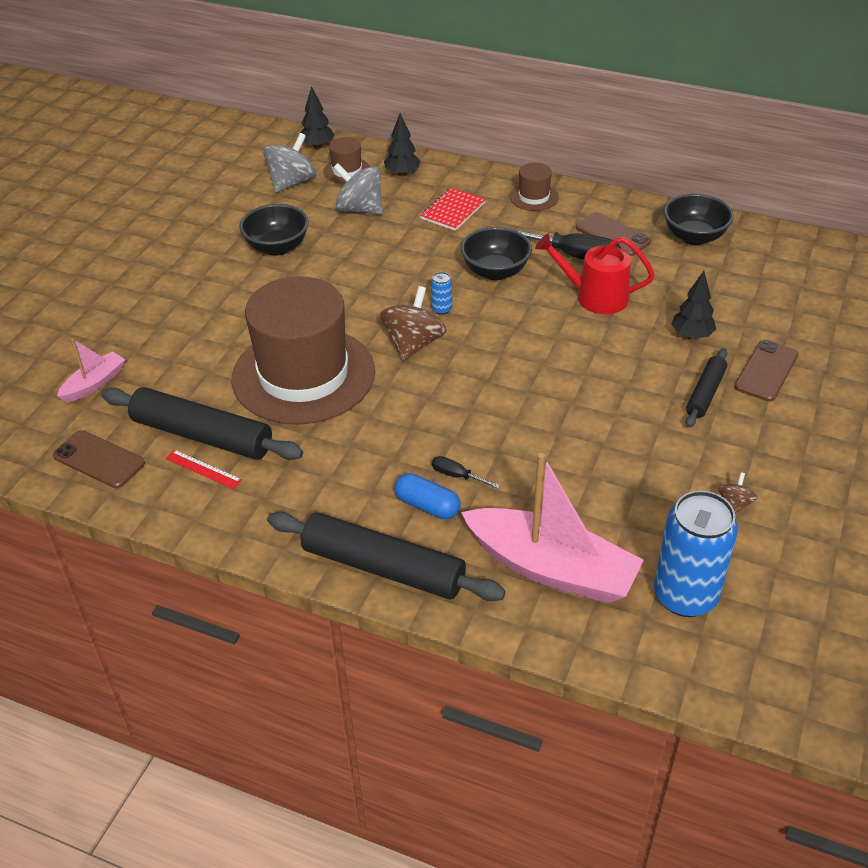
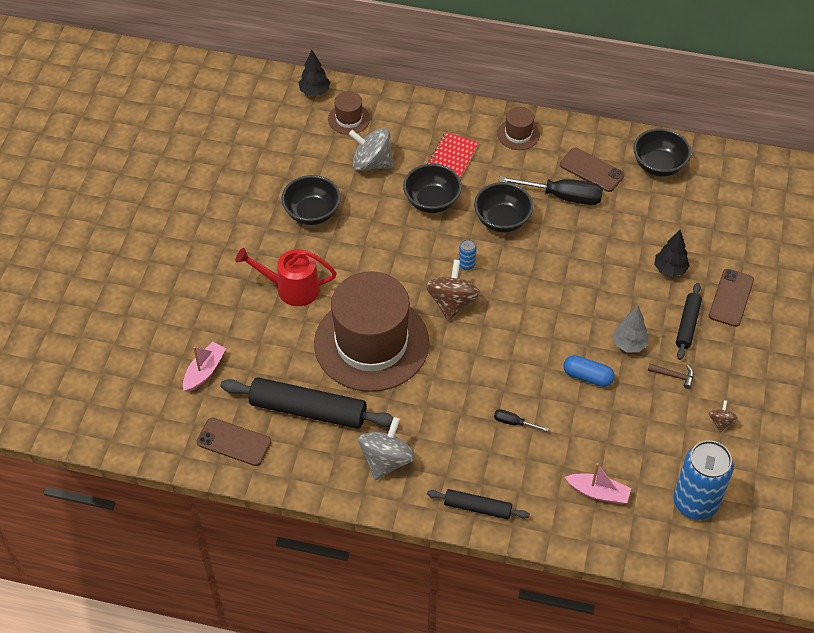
camera: 10 degrees left, 10 degrees up
(203, 469) = (318, 440): red ruler -> none
(292, 182) = (304, 138): grey spinning top -> grey spinning top (386, 460)
(383, 568) = (477, 508): black rolling pin -> black rolling pin, size x0.55
(402, 174) = (399, 118): black tree -> none
(417, 248) = (432, 201): none -> black bowl
(427, 506) = (497, 452): blue capsule -> blue capsule (587, 377)
(551, 568) = (598, 492): pink boat -> pink boat, size x0.49
(595, 297) = (588, 238): red watering can -> red watering can (292, 288)
(625, 407) = (629, 344): none -> grey tree
(679, 446) = (674, 376): none -> brown hammer

